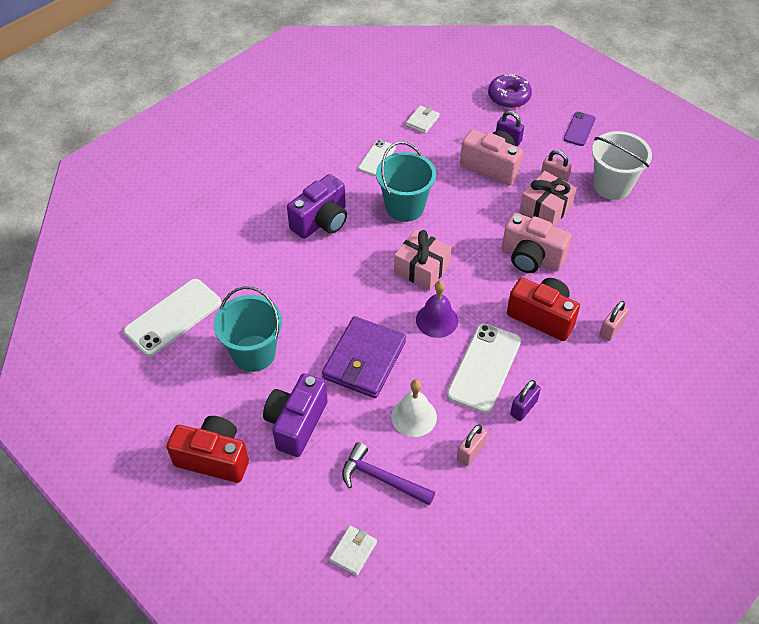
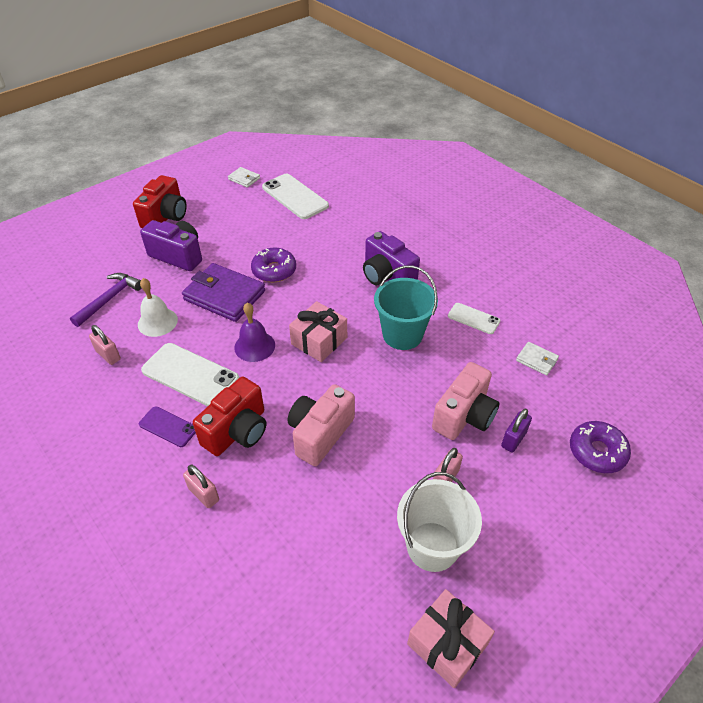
camera: 95 degrees right, 5 degrees down
(254, 353) = (250, 235): turquoise bucket -> none
(318, 319) = (274, 270): none -> purple donut
(353, 551) = (59, 281): white wallet -> white wallet (244, 179)
(523, 408) = (136, 399): purple padlock -> none
(545, 209) = (393, 460): pink gift -> pink gift (447, 644)
(579, 129) = (543, 527): purple phone -> purple phone (168, 427)

